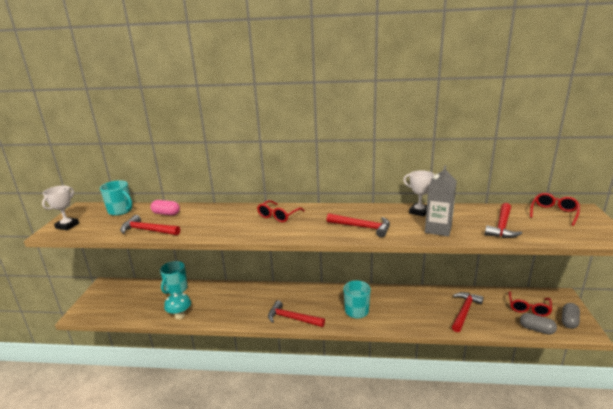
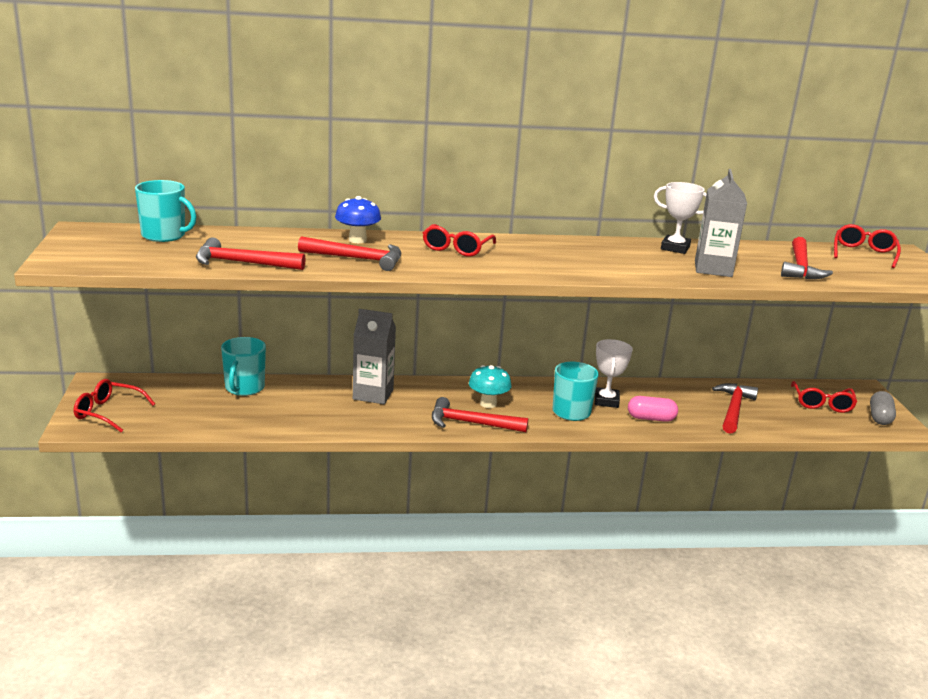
camera: 15 degrees left, 0 degrees up
(67, 226) = (81, 254): white trophy -> white trophy (606, 401)
(99, 305) = (108, 412): none -> red glasses
(166, 214) = (256, 241): pink capsule -> pink capsule (651, 418)
(180, 315) = (273, 423): turquoise mushroom -> turquoise mushroom (488, 404)
(224, 211) = (357, 240): none -> blue mushroom
(244, 295) = (373, 394): none -> grey carton
(362, 227) = (599, 265): red hammer -> red hammer (357, 259)
(536, 329) = (839, 427): grey capsule -> none

